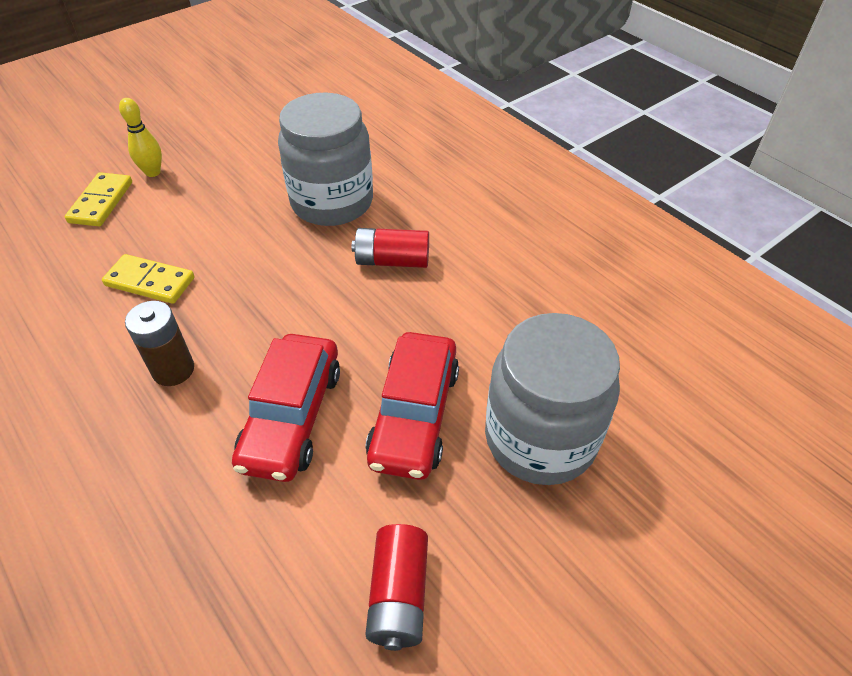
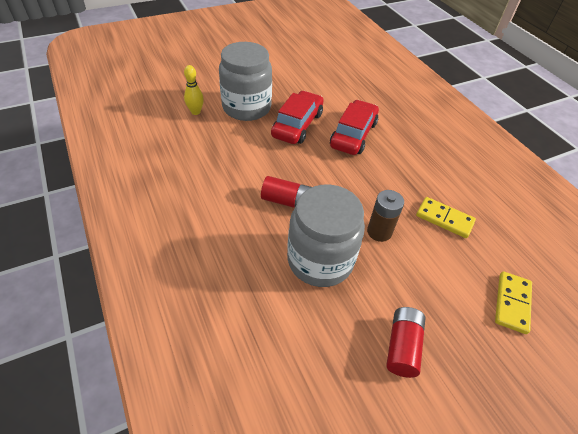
camera: 170 degrees left, 0 degrees up
(153, 172) = (480, 333): yellow bowling pin -> yellow bowling pin (195, 112)
(173, 370) = (414, 165): brown battery -> brown battery (379, 232)
(399, 594) = (317, 82): red battery -> red battery (402, 347)

